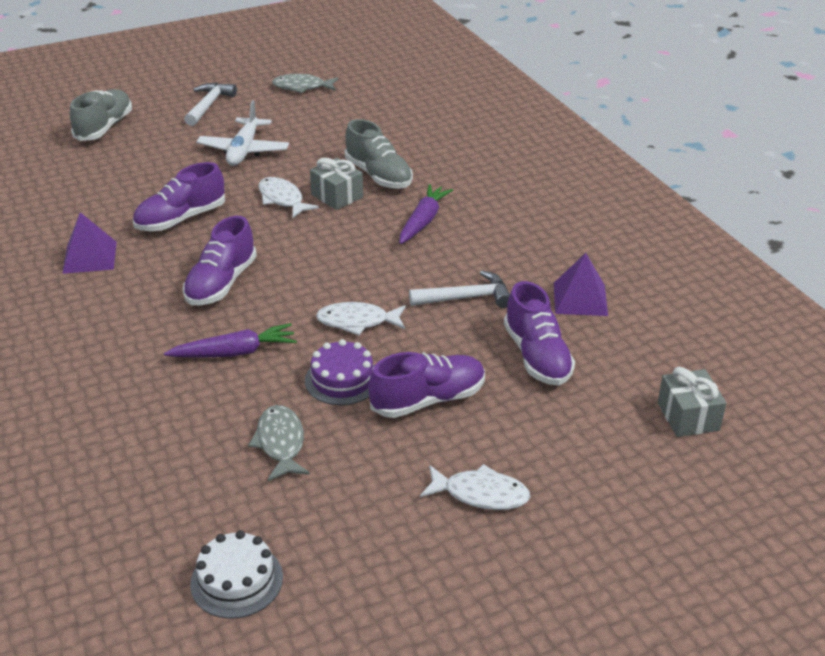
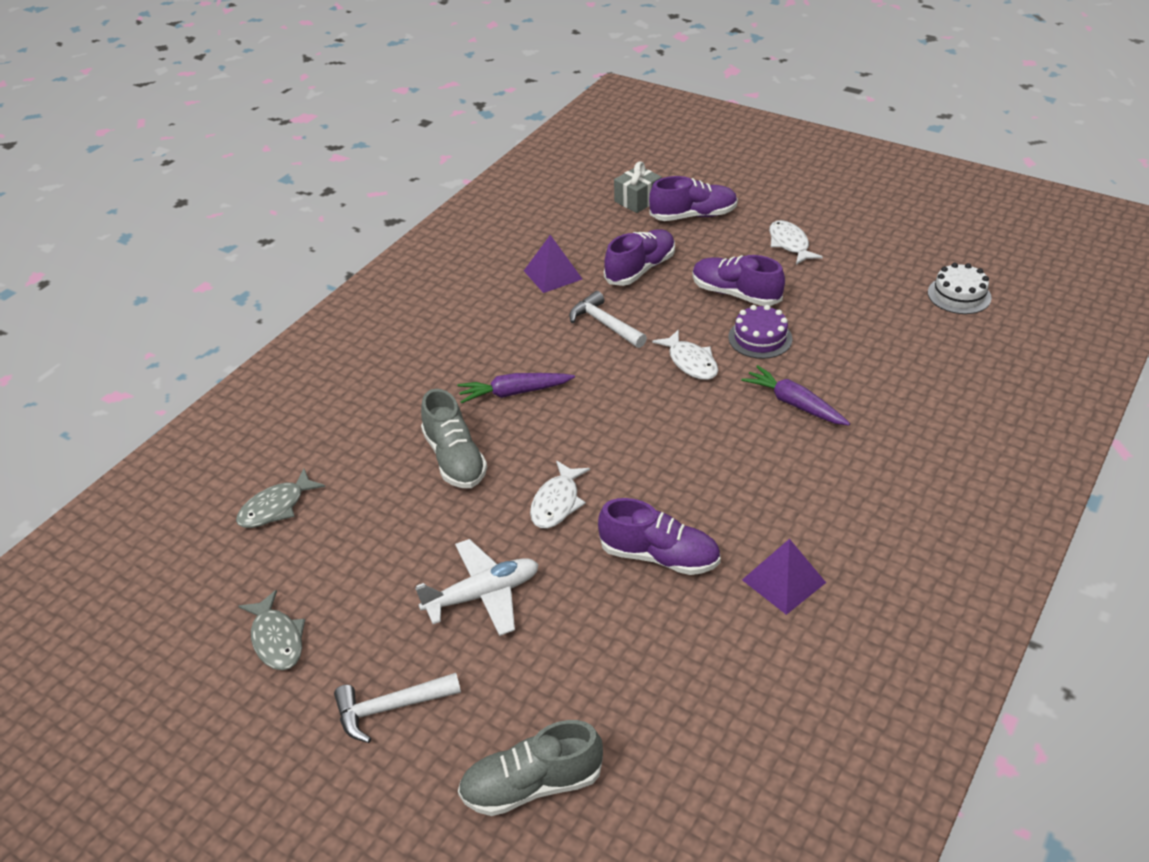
camera: 120 degrees left, 5 degrees up
(221, 283) = (724, 463): purple shoe -> purple shoe (693, 216)
(280, 443) = (848, 333): grey fish -> grey fish (276, 507)
(337, 196) = (517, 468): grey gift -> none
(378, 175) = (455, 459): grey shoe -> grey shoe turned 135 degrees clockwise

